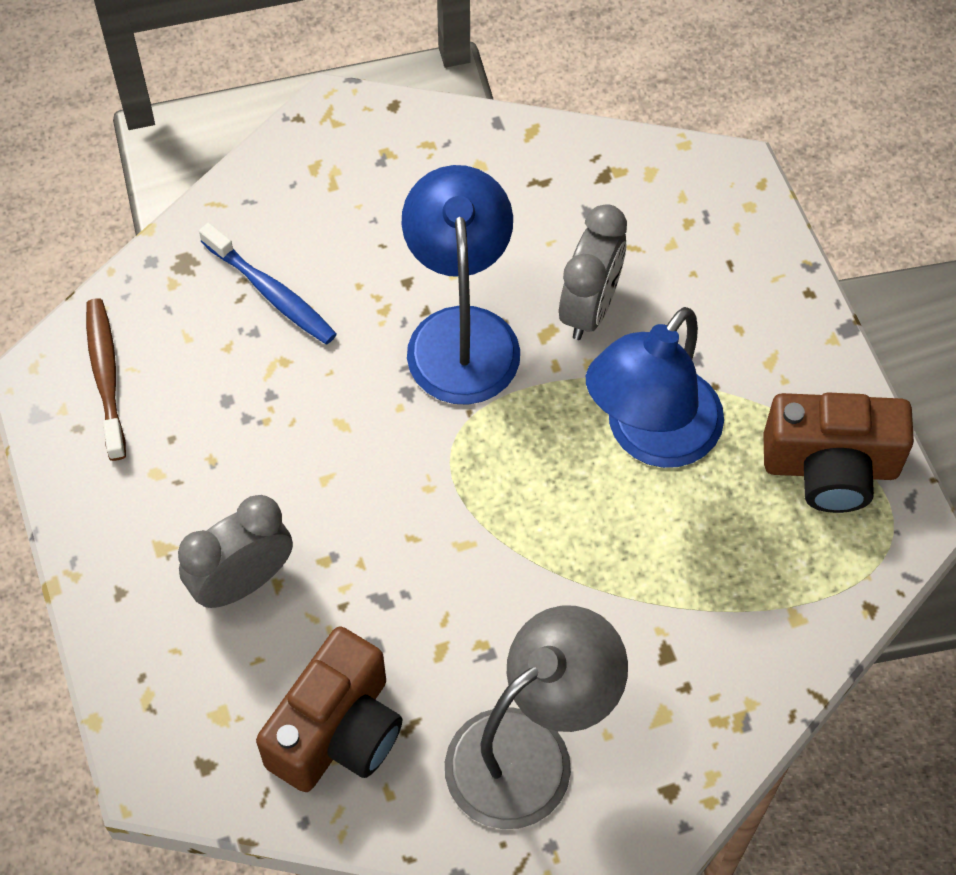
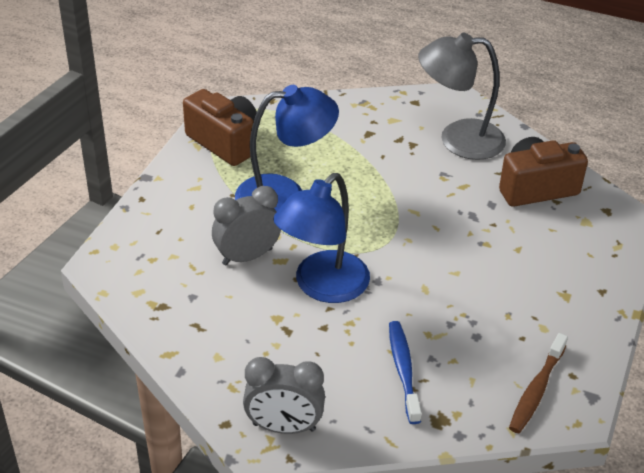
camera: 140 degrees left, 20 degrees down
(242, 582) = (535, 259): grey clock -> grey clock (284, 427)

